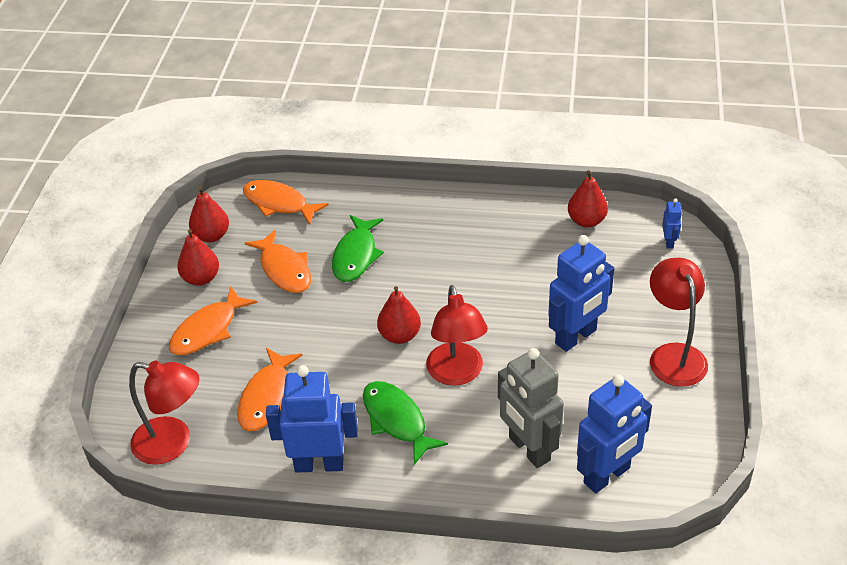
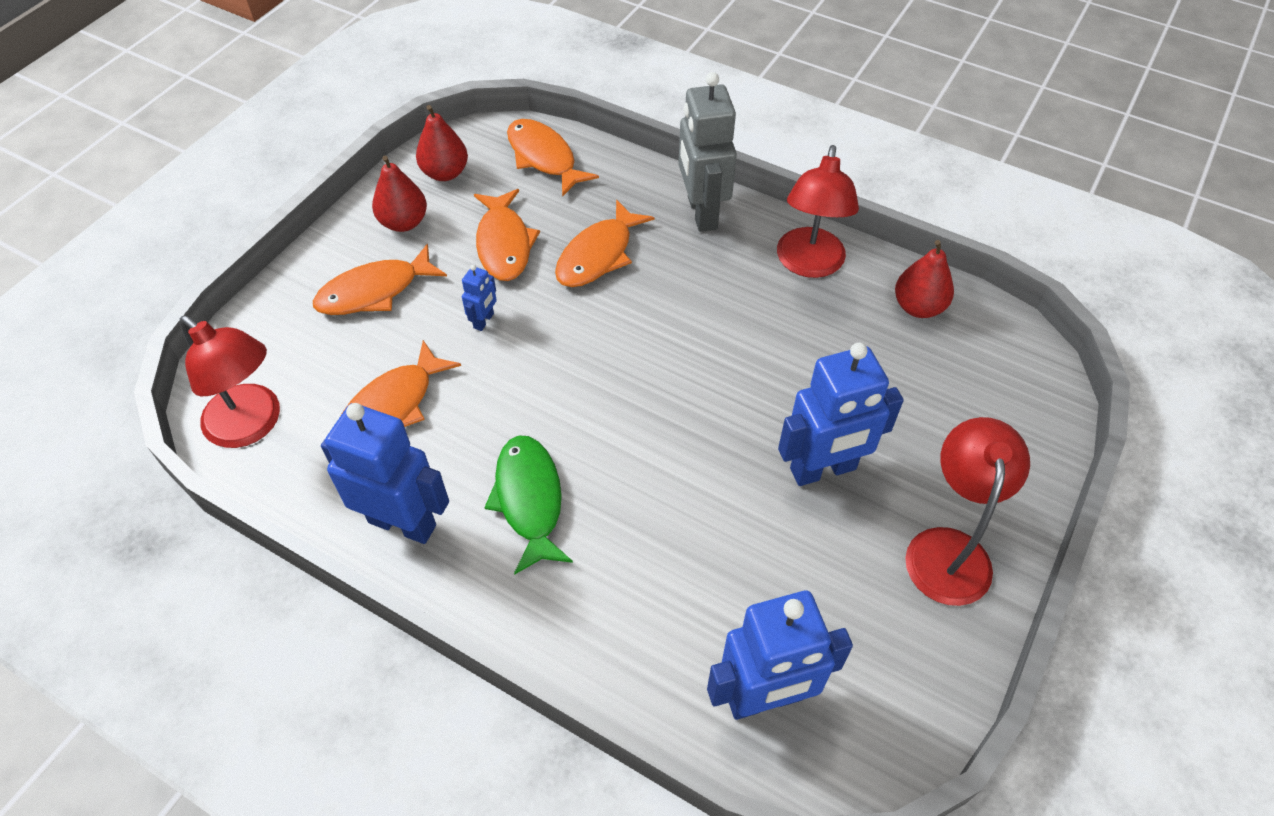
camera: 20 degrees right, 10 degrees up
(356, 255) = (598, 255): green fish -> orange fish
(399, 335) = (595, 382): red pear -> none
(457, 374) = (639, 463): red lamp -> red lamp (808, 264)
(528, 449) = (677, 612): grey robot -> grey robot (701, 213)
(669, 242) = (1020, 376): blue robot -> blue robot (484, 321)

